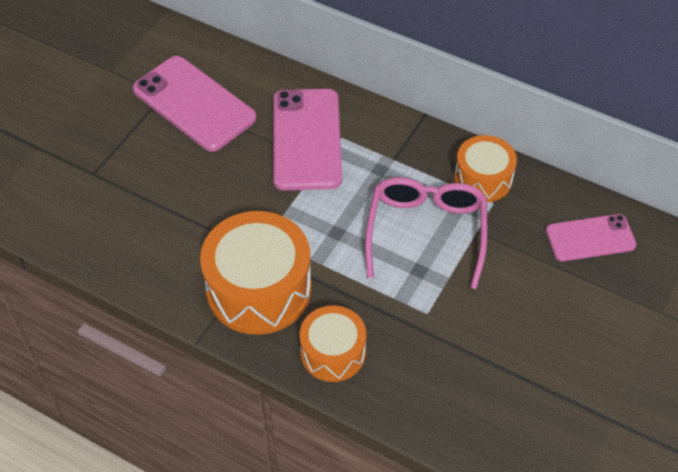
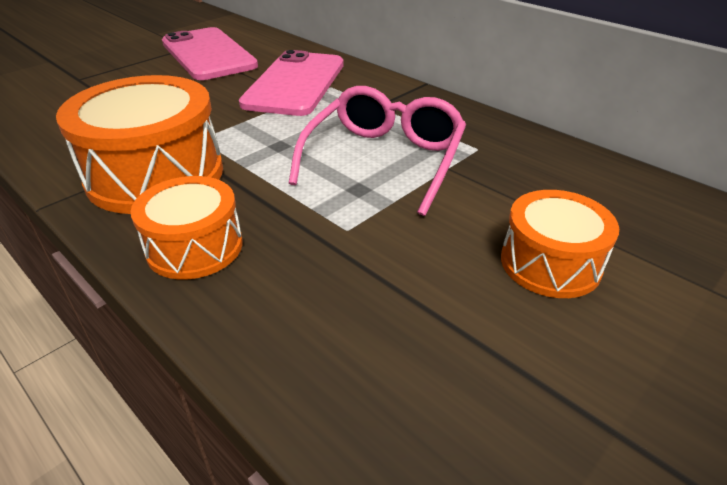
camera: 15 degrees right, 15 degrees down
(483, 179) = (472, 130): orange drum -> orange drum (550, 263)
(590, 238) = (600, 194): pink phone -> none

